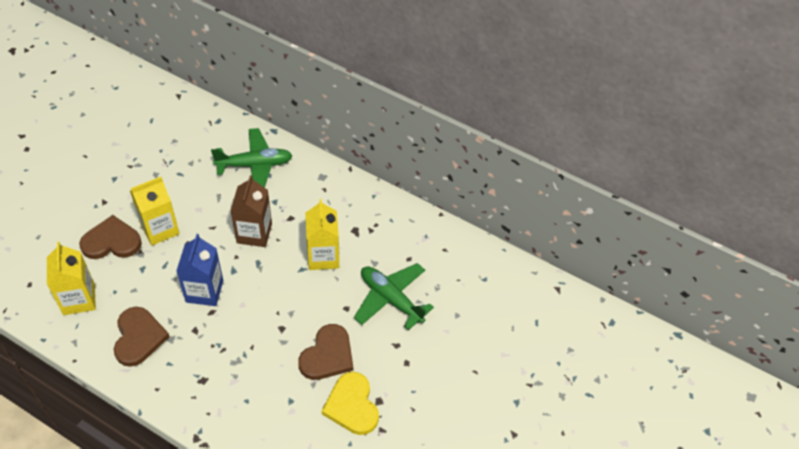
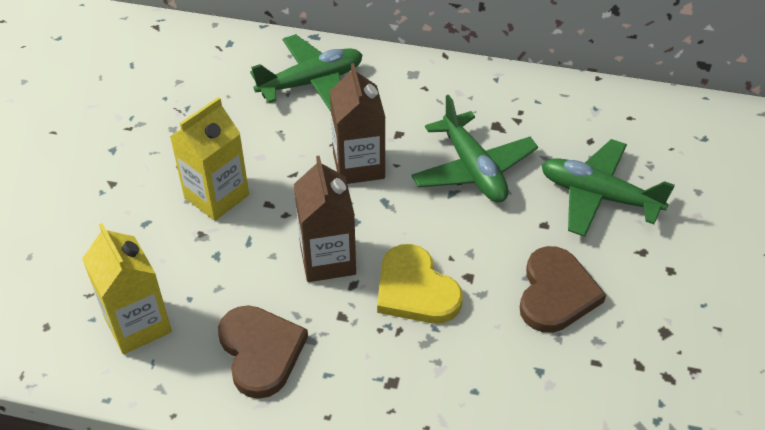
camera: 15 degrees left, 5 degrees down
(111, 241) = (150, 232): brown heart -> none
(204, 291) = (327, 259): blue carton -> brown carton
(323, 257) = (473, 169): yellow carton -> green plane
(352, 405) = (632, 350): yellow heart -> yellow heart (415, 289)

